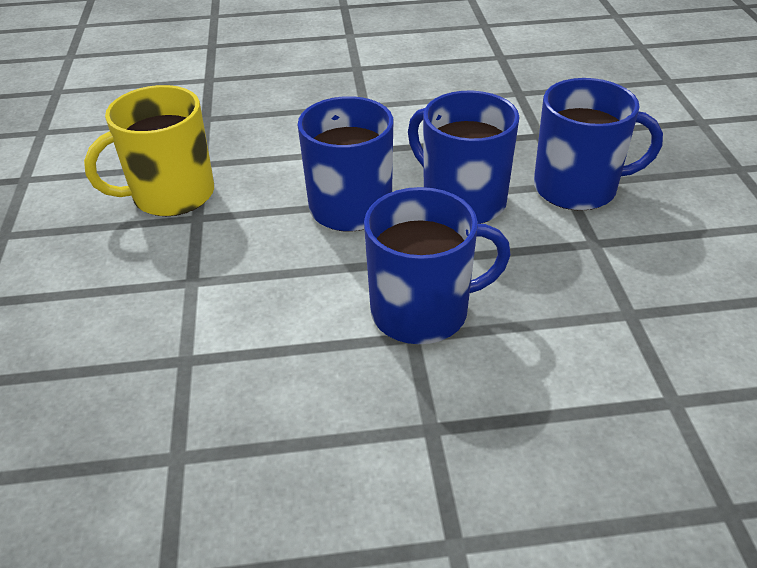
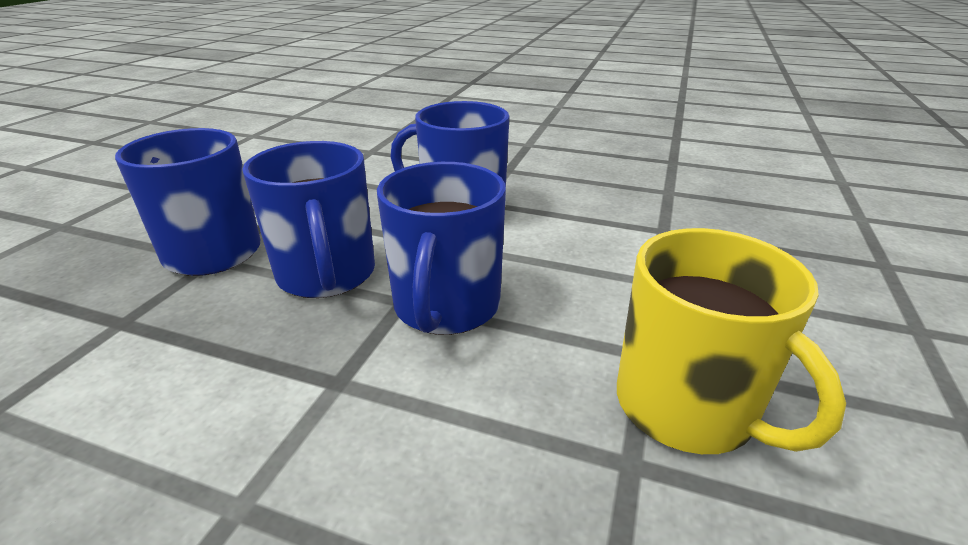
camera: 155 degrees left, 10 degrees down
(171, 195) = (688, 407): yellow mug -> yellow mug turned 60 degrees clockwise

